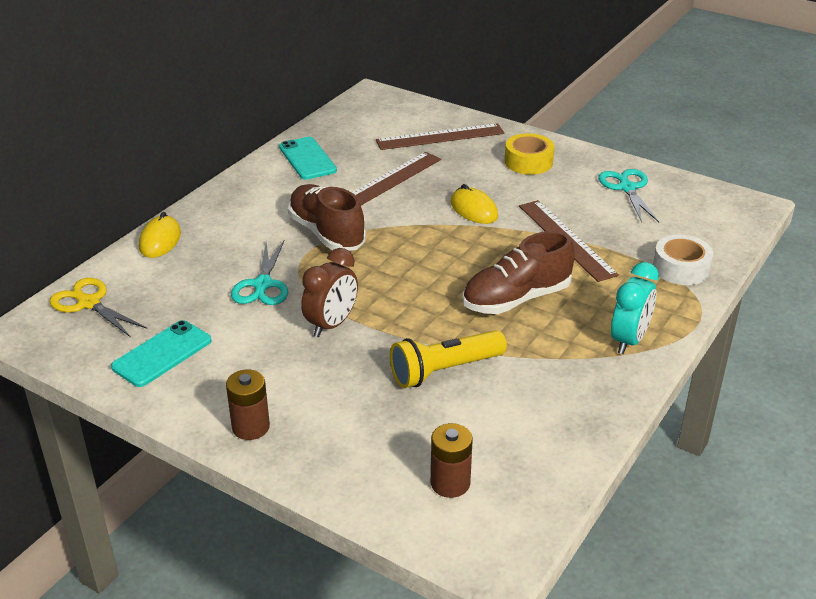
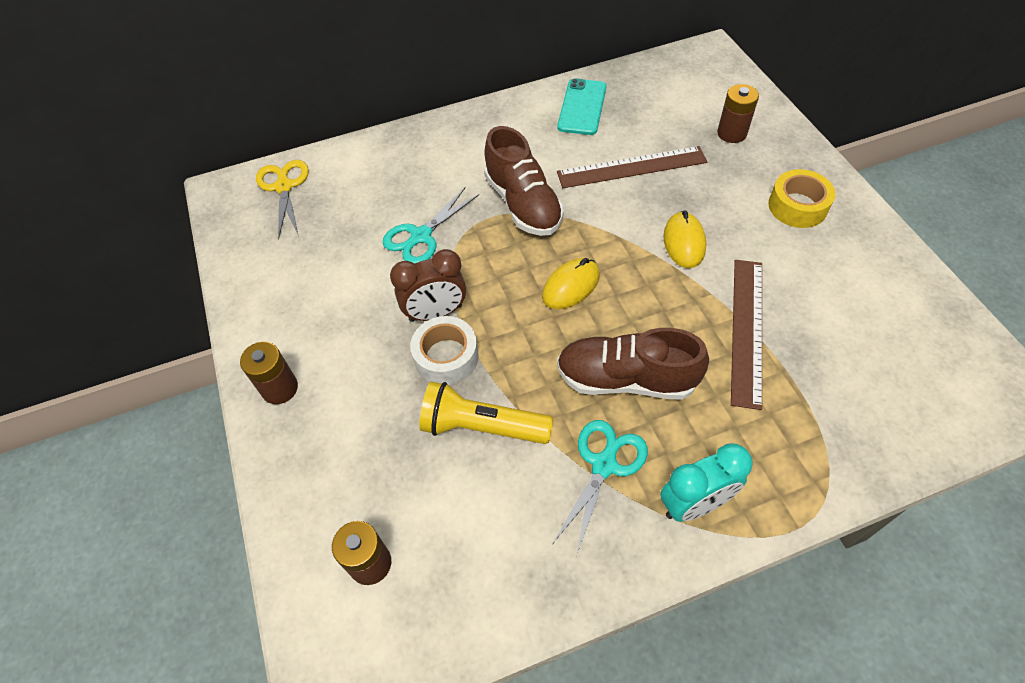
camera: 40 degrees right, 20 degrees up
(160, 240) = (387, 146): yellow mouse -> yellow mouse (571, 286)
(162, 354) = (287, 269): turquoise phone -> none
(326, 233) = (523, 204): brown shoe -> brown shoe turned 150 degrees clockwise
(440, 137) = (731, 133): brown ruler -> brown battery
(627, 188) = (881, 294): turquoise scissors -> turquoise scissors (604, 465)
(681, 268) = (844, 441): white tape -> white tape (446, 357)

